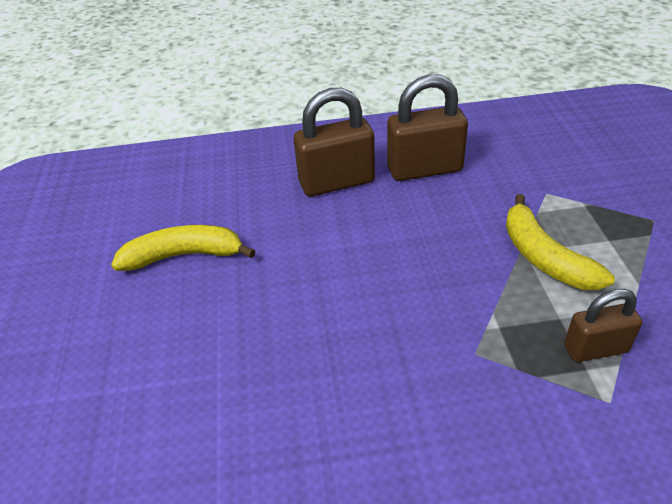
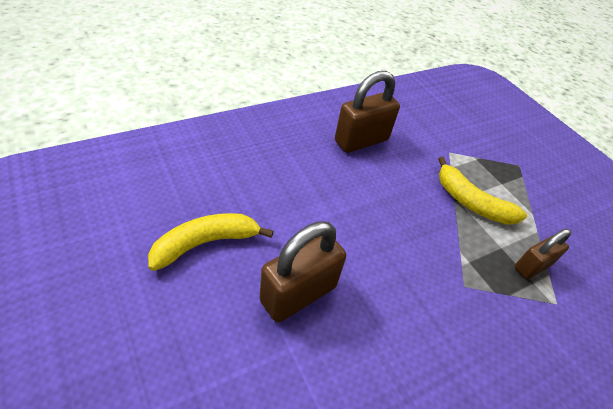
camera: 30 degrees left, 5 degrees up
(336, 182) = (302, 158): brown padlock -> brown padlock (298, 294)

